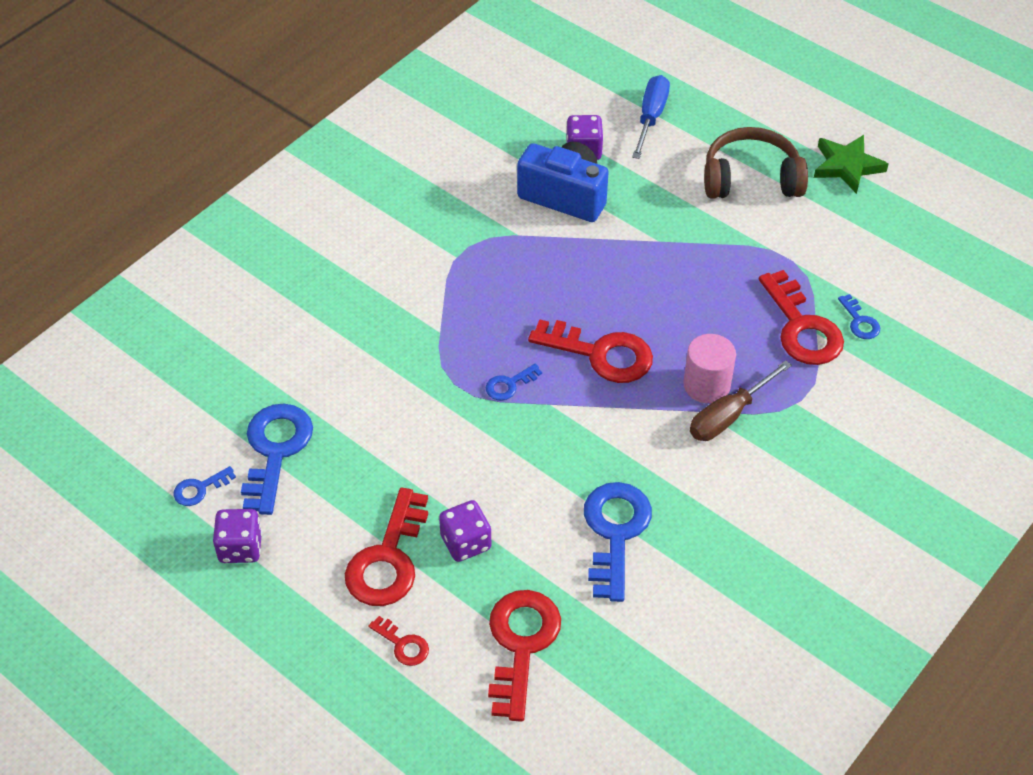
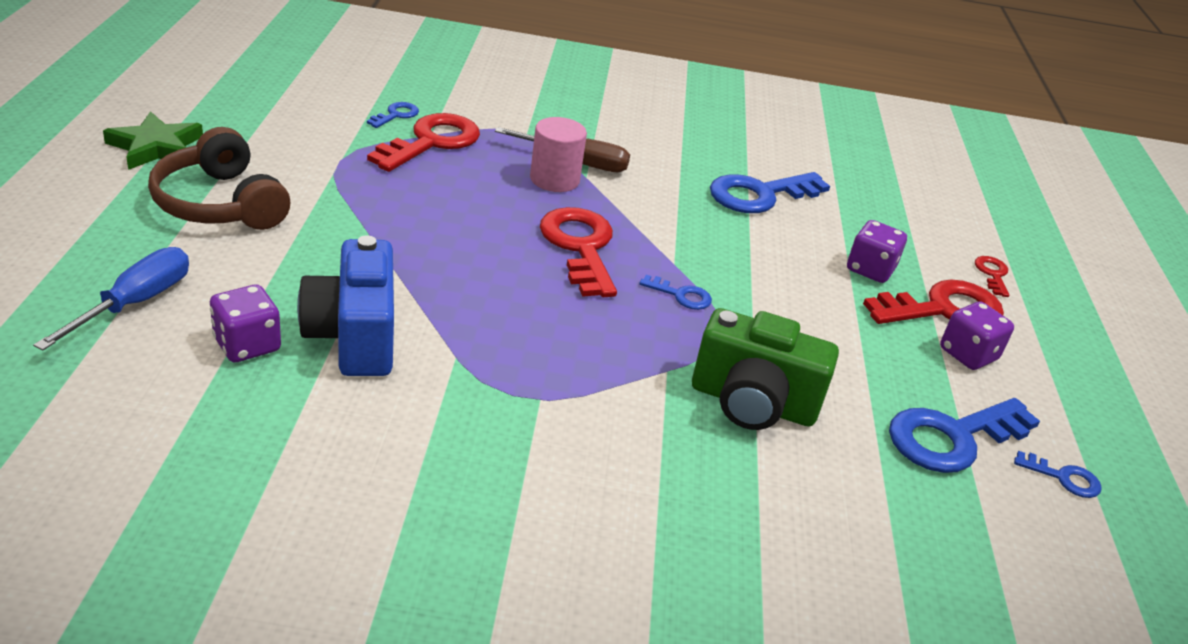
camera: 130 degrees left, 15 degrees down
(240, 547) = (1065, 412): purple dice -> purple dice (968, 354)
(381, 358) = (752, 403): none -> green camera
(521, 645) = (908, 216): red key -> none
(651, 117) = (135, 303): blue screwdriver -> blue screwdriver turned 135 degrees clockwise

